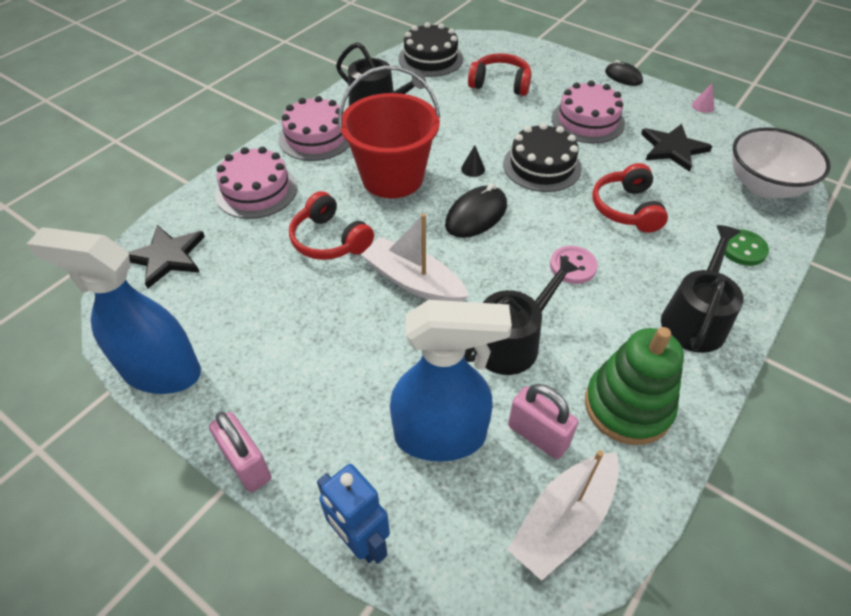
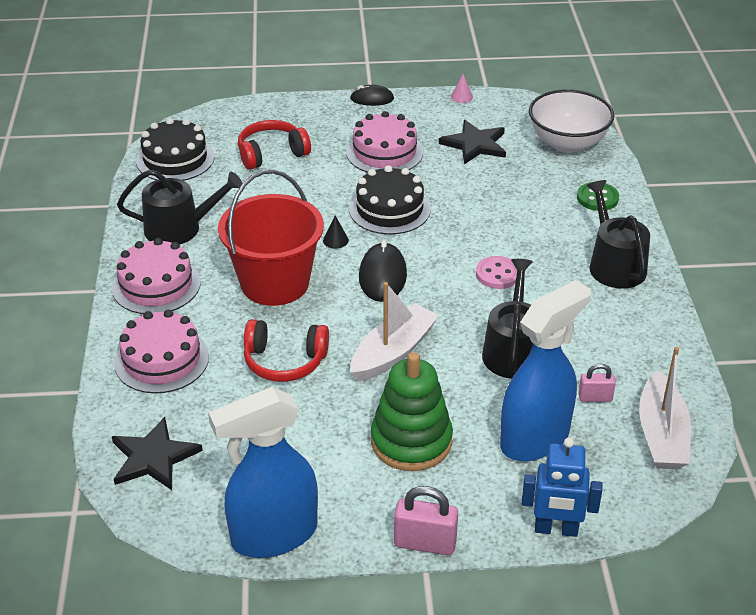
camera: 40 degrees left, 10 degrees down
(413, 281) = (393, 352): white boat -> white boat turned 135 degrees clockwise
(538, 435) = (595, 398): pink padlock -> pink padlock, size x0.62
(626, 208) = (490, 210): red headphones -> none
(627, 406) = (629, 345): green stacking toy -> green stacking toy (411, 441)

